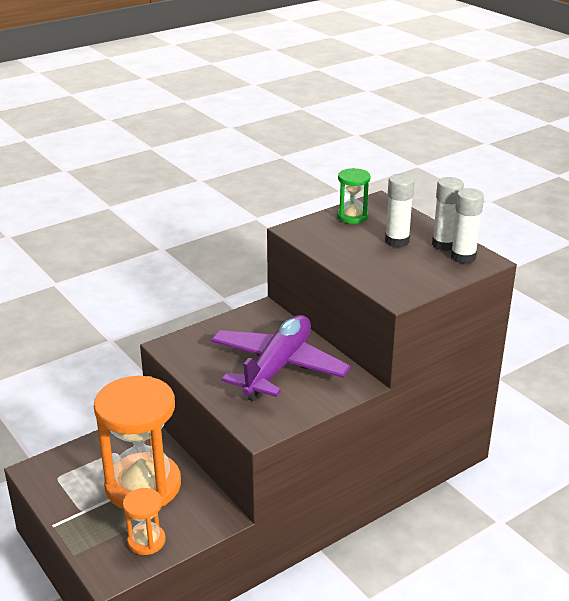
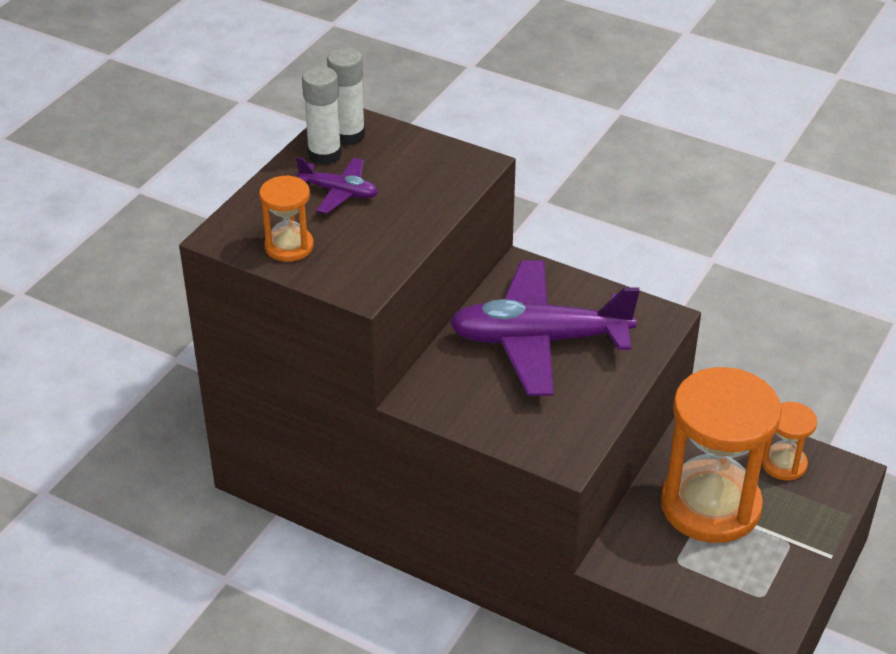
camera: 115 degrees left, 10 degrees up
(352, 216) = (289, 246): green hourglass -> orange hourglass
(397, 241) = (339, 192): white glue stick -> purple plane

